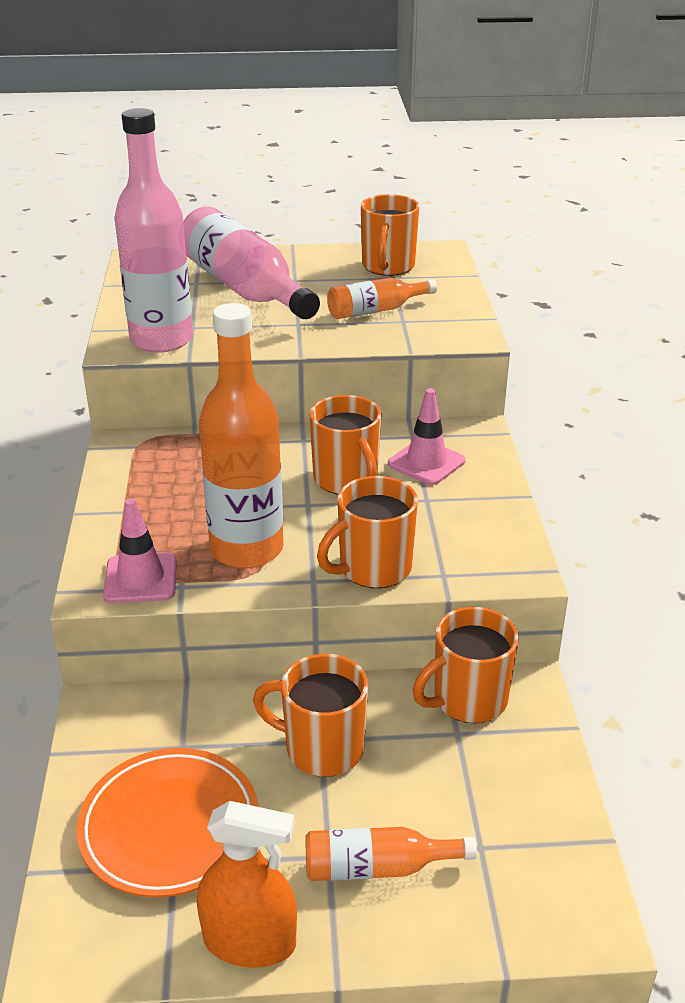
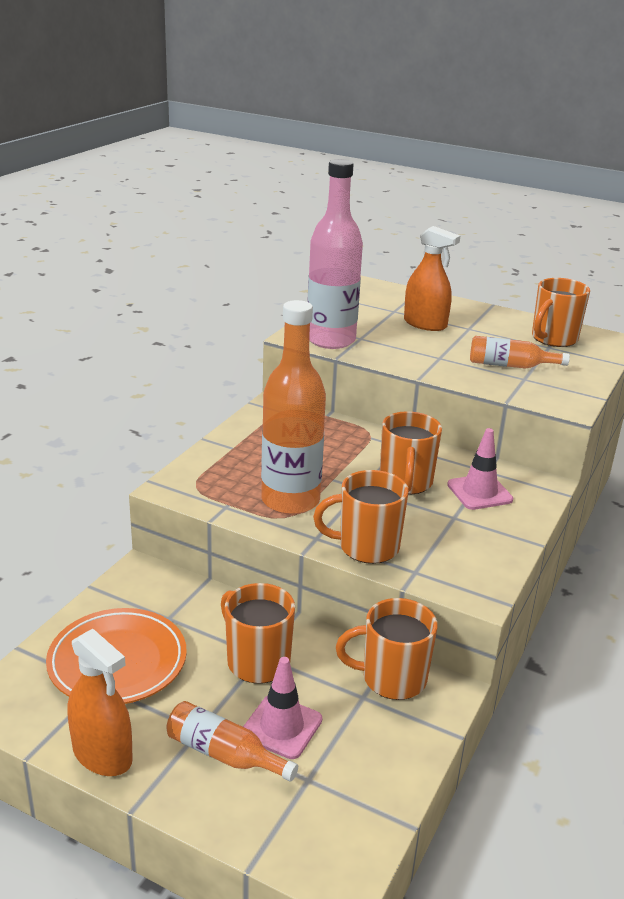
camera: 30 degrees right, 5 degrees down
(140, 579) = (204, 492): pink traffic cone -> pink traffic cone (281, 727)
(245, 288) = (425, 324): pink bottle -> orange spray bottle

